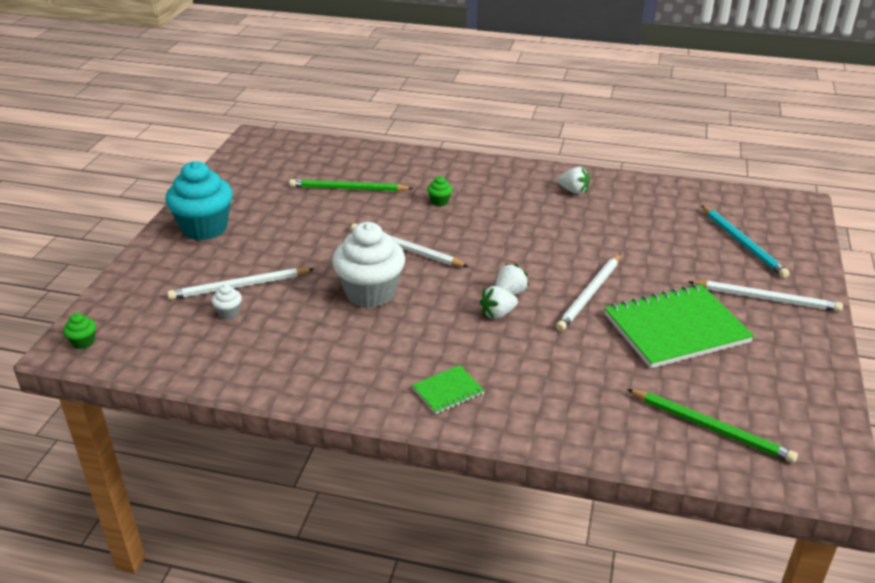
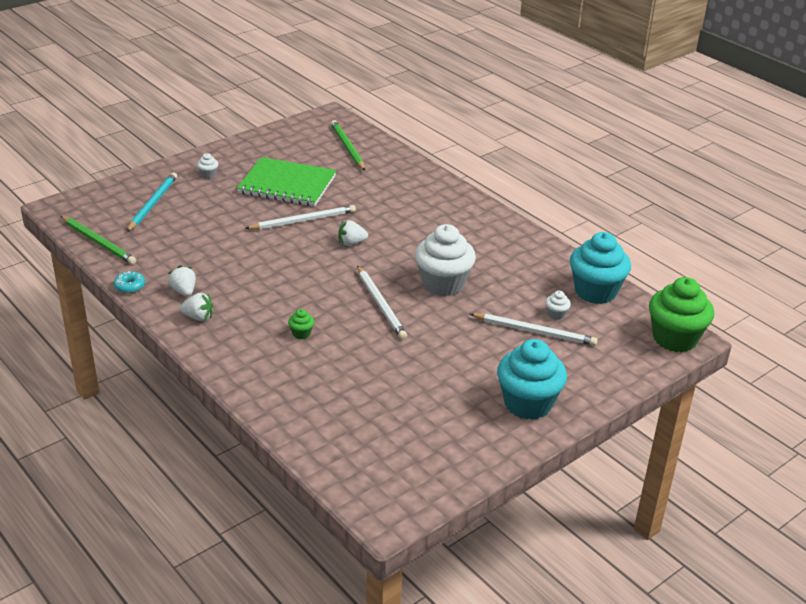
camera: 145 degrees left, 0 degrees up
(83, 342) = (674, 338): green cupcake -> green cupcake, size x2.47
(200, 358) = (595, 291): none -> turquoise cupcake
(348, 189) = (362, 386): green pencil -> green pencil (98, 242)
(448, 391) = (458, 212): green notebook -> none
(497, 314) = (376, 235): white strawberry -> white strawberry (198, 317)
(617, 177) = (130, 286): none -> turquoise donut
(766, 298) = (208, 175): white pencil -> white cupcake

